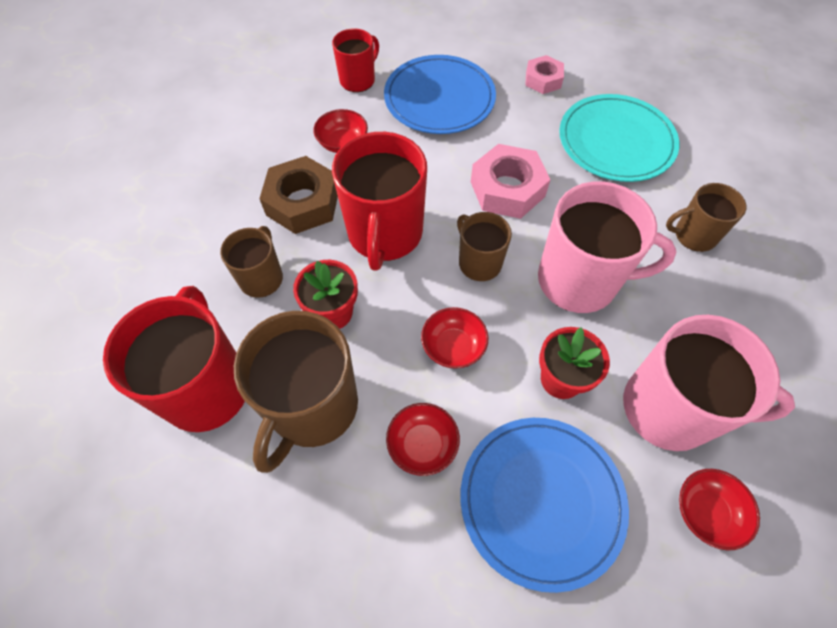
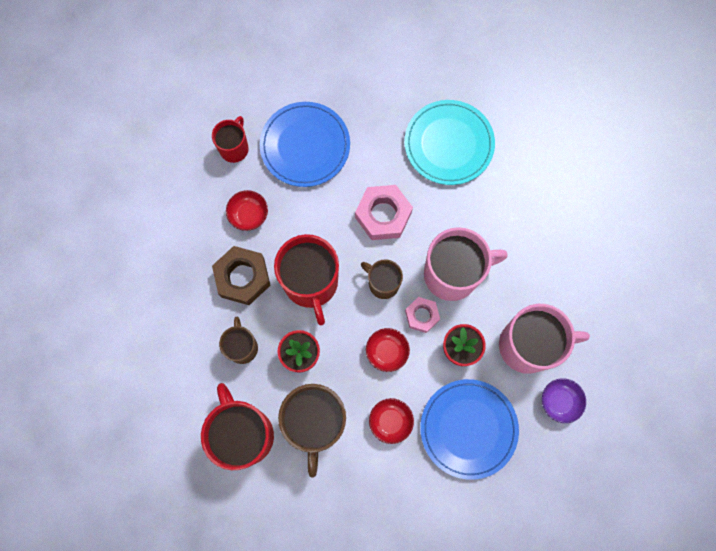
camera: 20 degrees left, 15 degrees up
(543, 80) = (378, 99): pink nut -> pink nut (422, 316)
(694, 235) = (519, 211): brown mug -> none
(706, 512) = (559, 401): red bowl -> purple bowl

